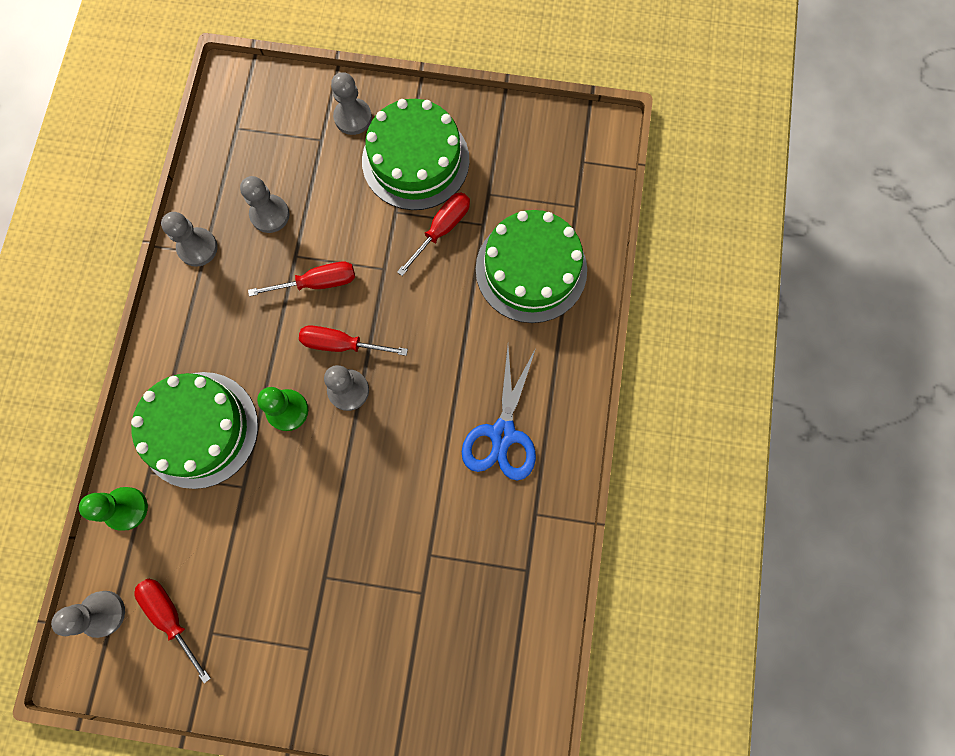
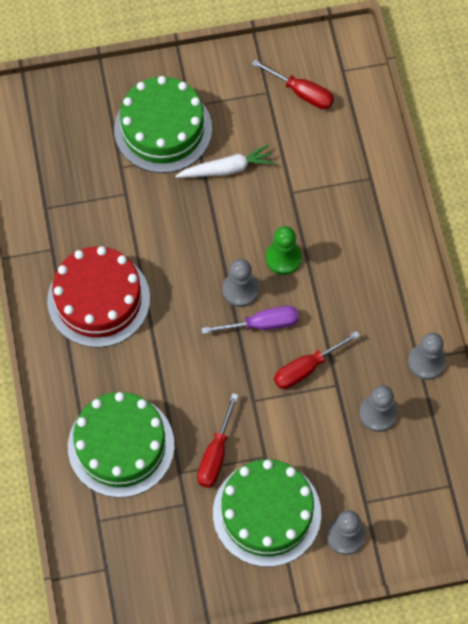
camera: 160 degrees right, 10 degrees down
(103, 613) = (352, 79): grey pawn -> none
(126, 508) = (374, 148): green pawn -> none
(199, 429) = (347, 221): green cake -> green cake (163, 129)
(302, 544) = (227, 169): none -> white carrot
(342, 344) = (262, 324): red screwdriver -> purple screwdriver
(502, 434) = (98, 299): blue scissors -> red cake

